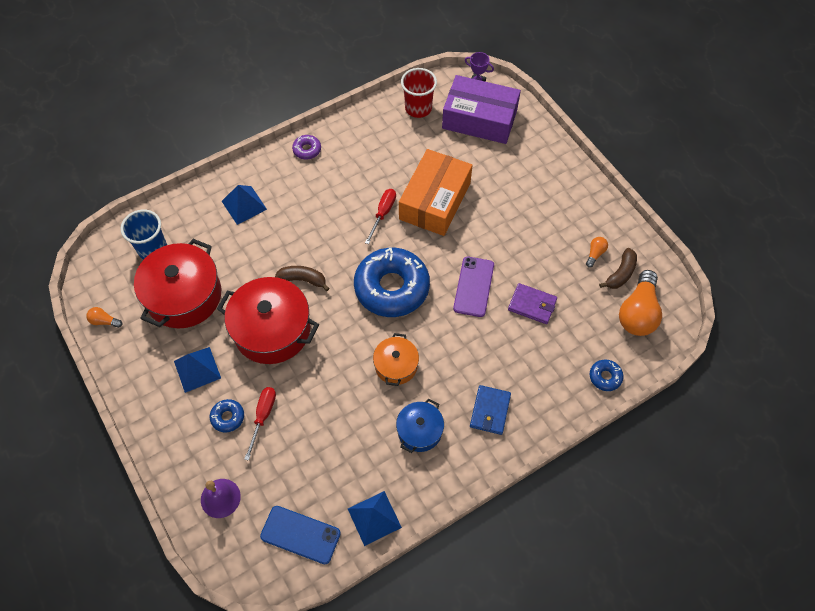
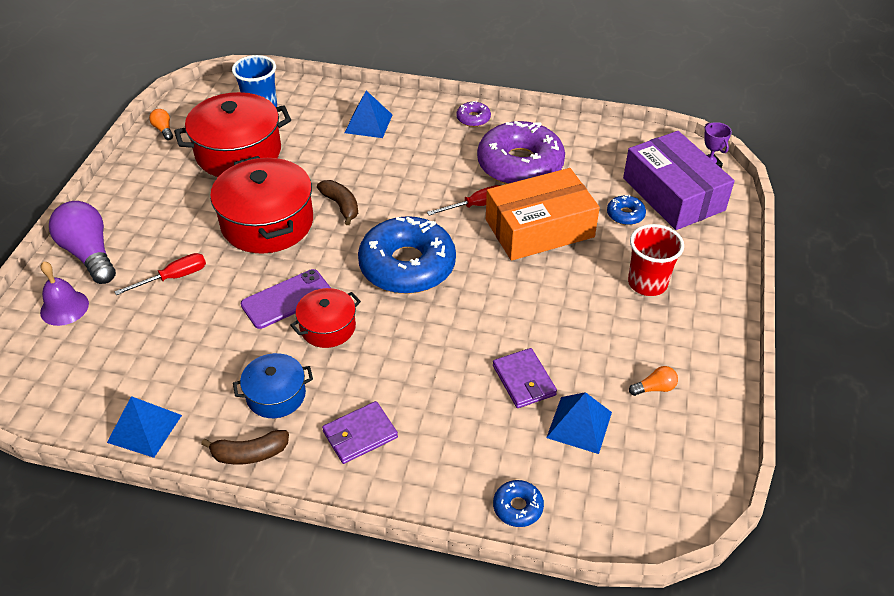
camera: 45 degrees right, 15 degrees down
(184, 450) = (89, 254): none -> purple light bulb
(197, 369) = (177, 207): blue pyramid -> blue pyramid (579, 425)
(228, 417) = (149, 257): blue donut -> blue donut (625, 214)
(300, 534) = (76, 387): blue phone -> none
(374, 164) = (520, 165): none -> purple donut
(396, 365) = (328, 327): orange pot -> red pot
(418, 108) = (619, 149): red cup -> red cup (647, 283)
(473, 286) = (485, 321): purple phone -> purple phone (287, 299)
(490, 411) = (360, 434): blue wallet -> purple wallet
(620, 273) = (662, 428): brown banana -> brown banana (250, 454)
(638, 313) = (636, 479): orange light bulb -> none

